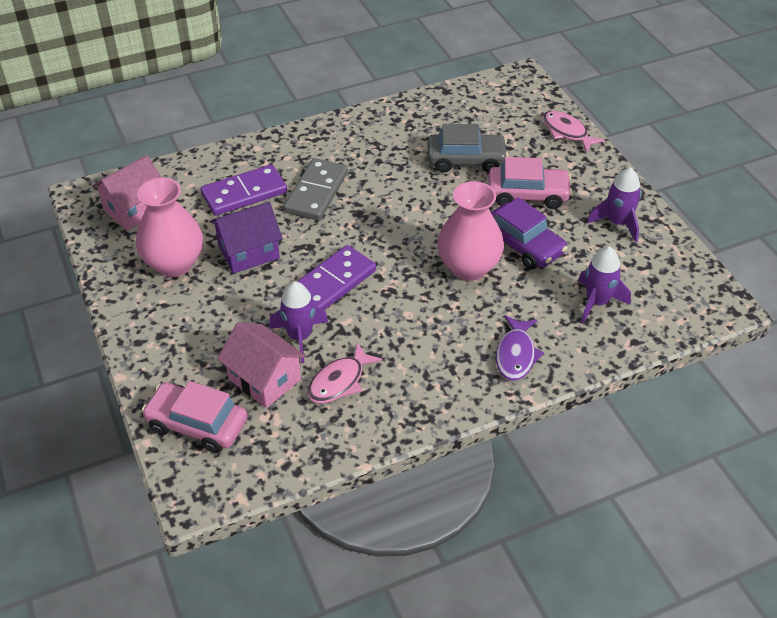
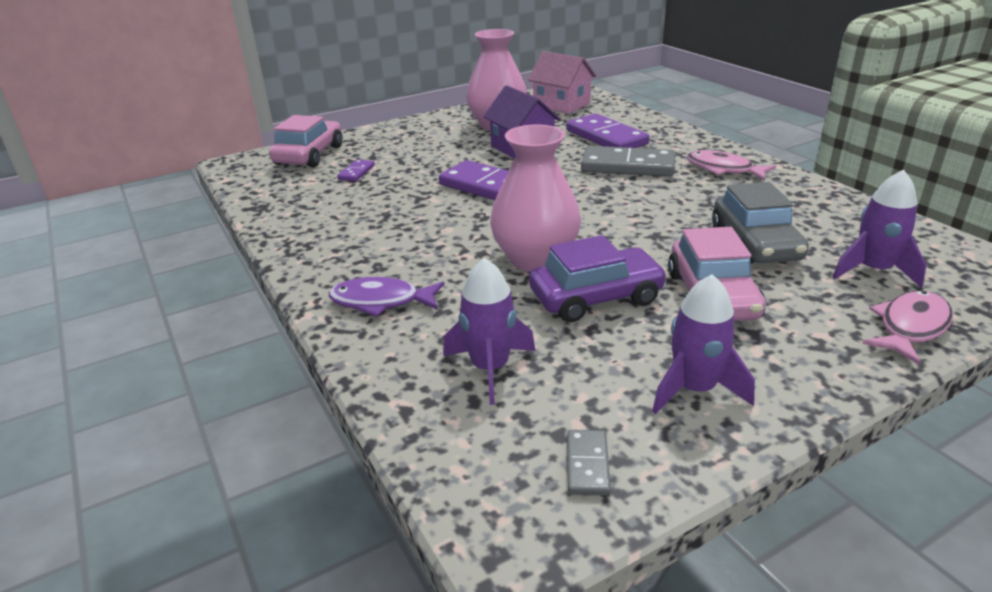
camera: 85 degrees right, 15 degrees down
(264, 379) = (356, 172): pink house -> purple domino
(299, 336) = (410, 180): purple rocket -> purple rocket (873, 270)
(339, 381) = (349, 203): pink fish -> pink fish (723, 169)
(523, 245) = (596, 297): purple car -> purple car turned 150 degrees counterclockwise
(675, 272) = (587, 465): none -> grey domino

